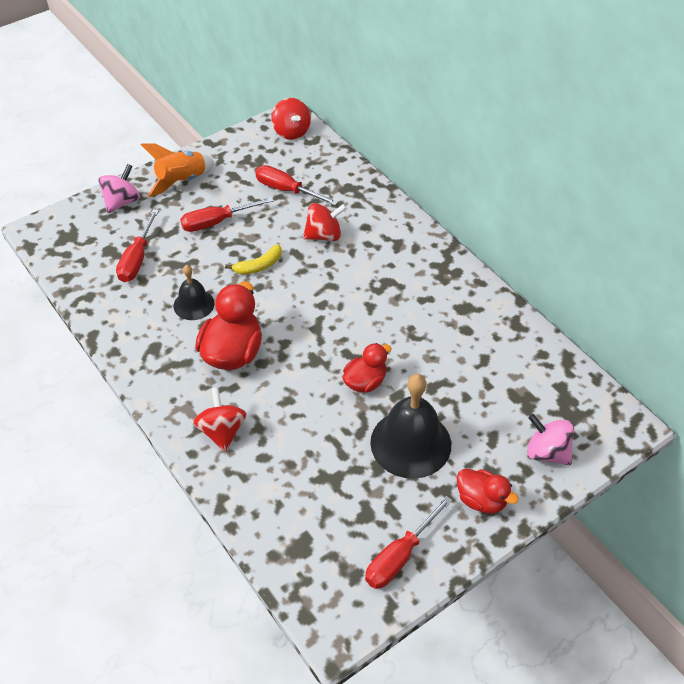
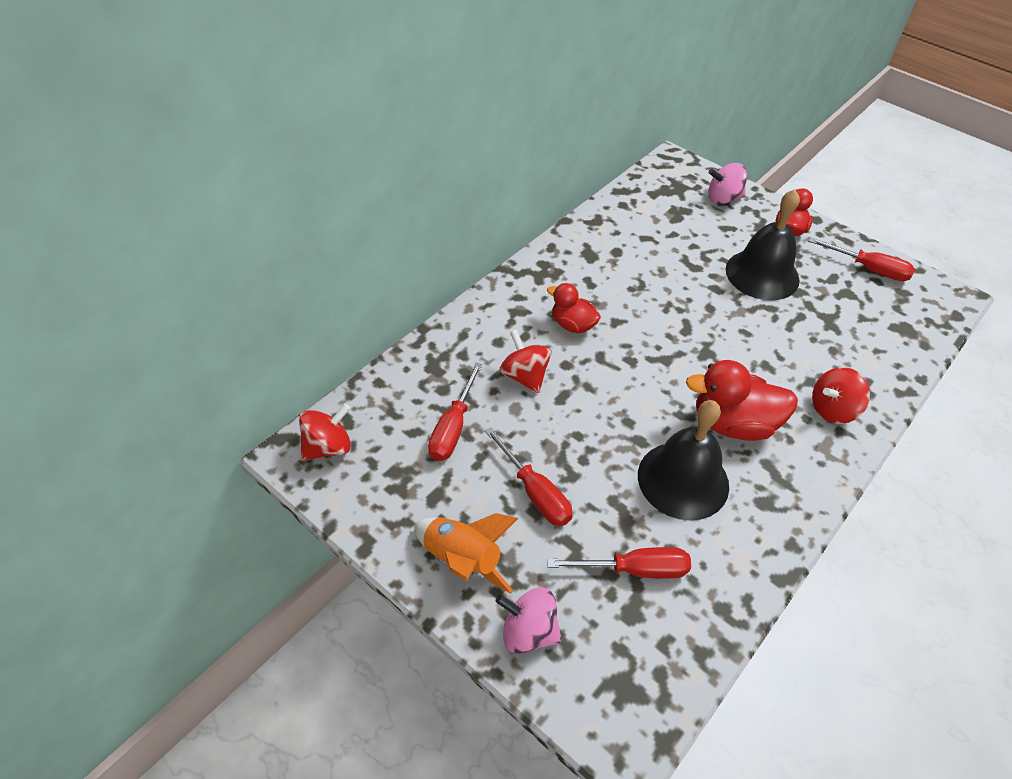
camera: 105 degrees left, 0 degrees up
(194, 304) = (683, 480): black bell -> black bell, size x1.76
(258, 266) = (596, 429): yellow banana -> none
(365, 382) = (714, 312): red duck -> red duck (572, 325)
(547, 452) = (723, 198): pink spinning top -> pink spinning top turned 60 degrees clockwise

